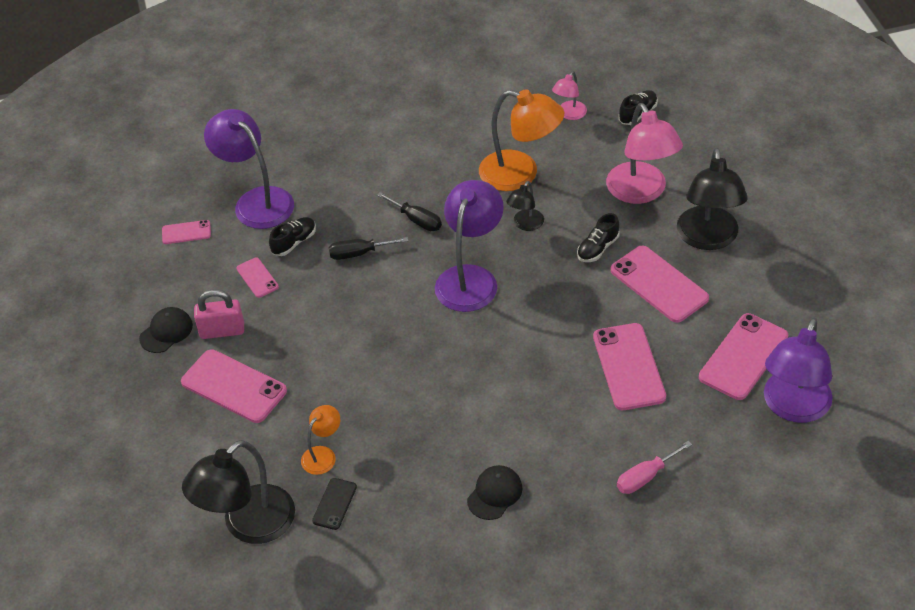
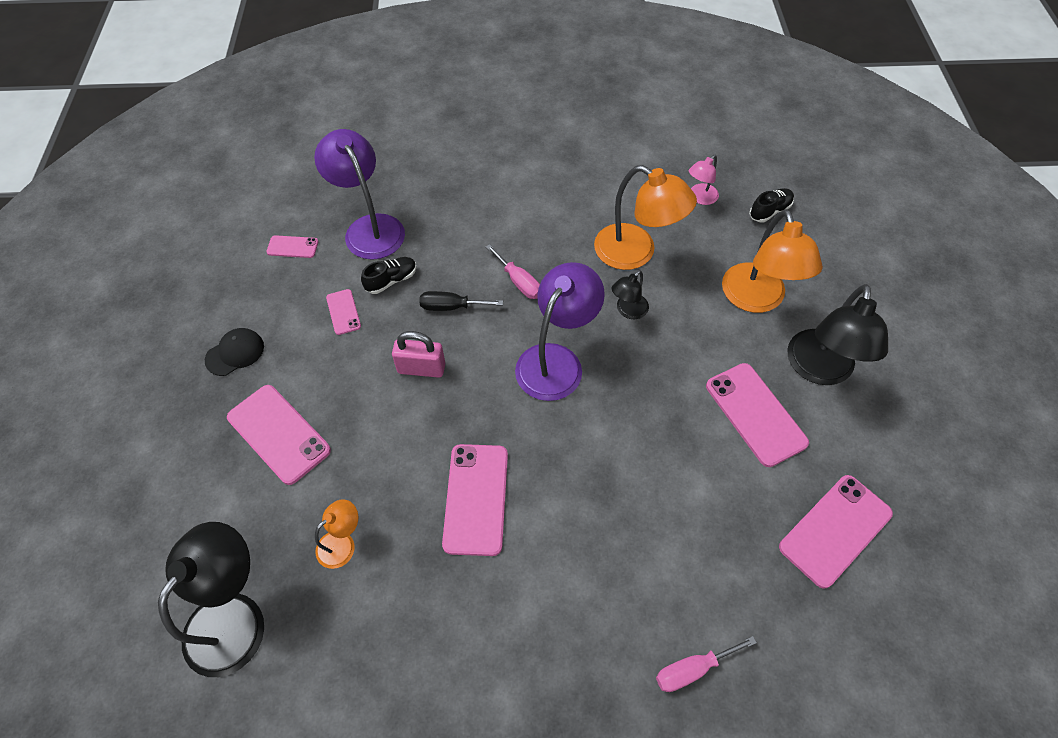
camera: 10 degrees right, 10 degrees up
(222, 331) = (289, 365): pink padlock -> pink padlock (421, 368)
(248, 525) = (235, 616): black lamp -> black lamp turned 150 degrees clockwise
(334, 504) = (335, 612): black phone -> none
(416, 220) = (519, 282): black screwdriver -> pink screwdriver
(494, 494) = (514, 646): black cap -> none
(597, 248) = (697, 355): black shoe -> none
(628, 367) = (702, 511): pink phone -> pink phone (476, 498)
(641, 192) = (756, 299): pink lamp -> orange lamp
(793, 408) = (884, 615): purple lamp -> none

